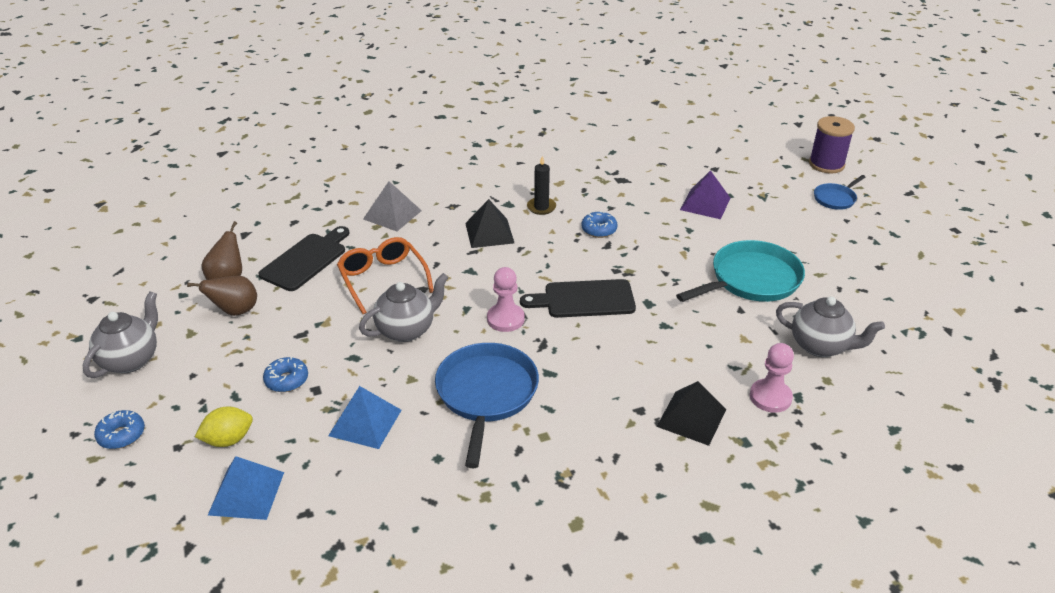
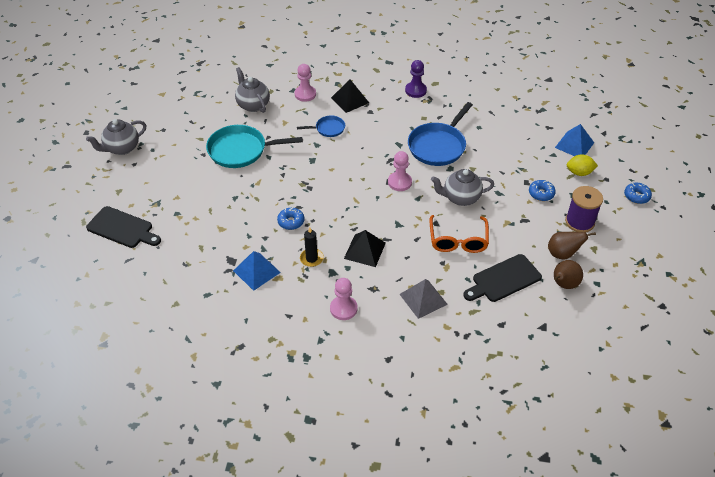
camera: 150 degrees left, 10 degrees up
(131, 360) = (632, 243): grey teapot -> grey teapot (122, 148)
(365, 422) = (506, 155): blue pyramid -> blue pyramid (256, 271)
(471, 182) = (343, 308): none -> pink pawn
(584, 299) = (345, 176): black cutting board -> black cutting board (122, 228)
(599, 488) = (415, 90): none -> purple pawn
(705, 204) = (200, 213): purple pyramid -> none
(826, 164) = (78, 211): purple spool -> purple spool (579, 222)
(835, 199) = (116, 181): blue pan -> blue pan (328, 128)

